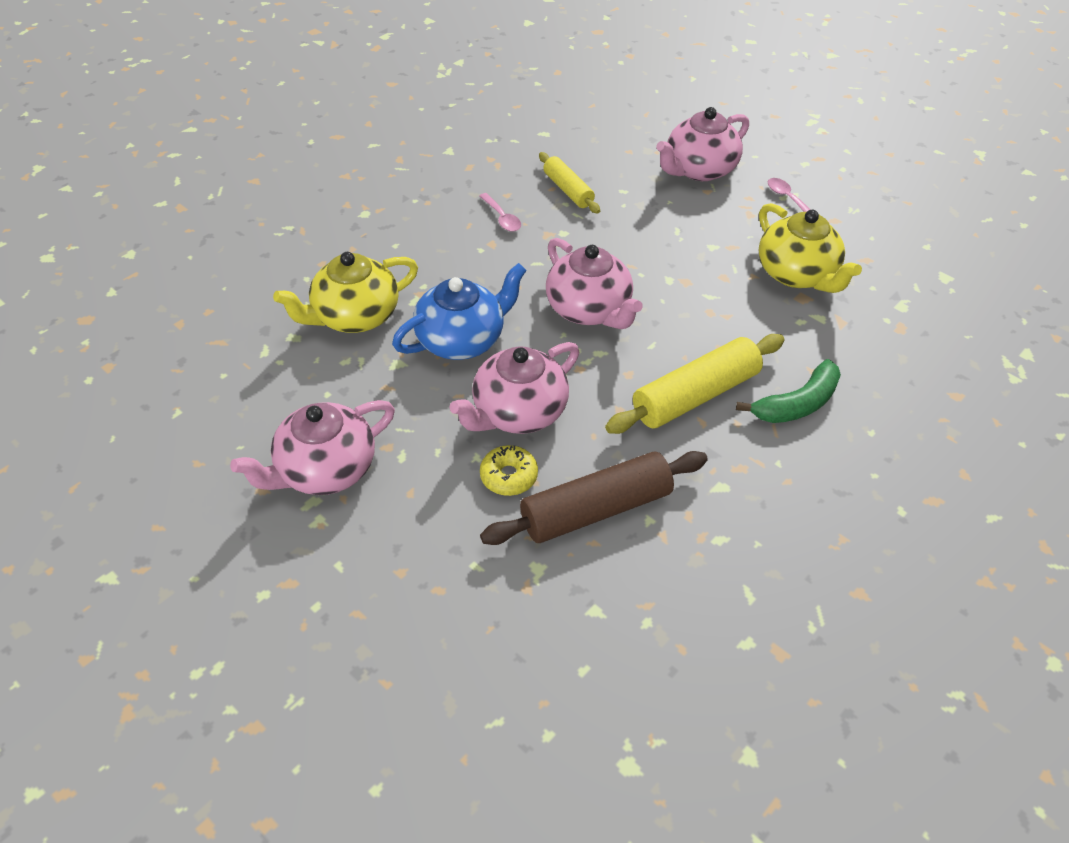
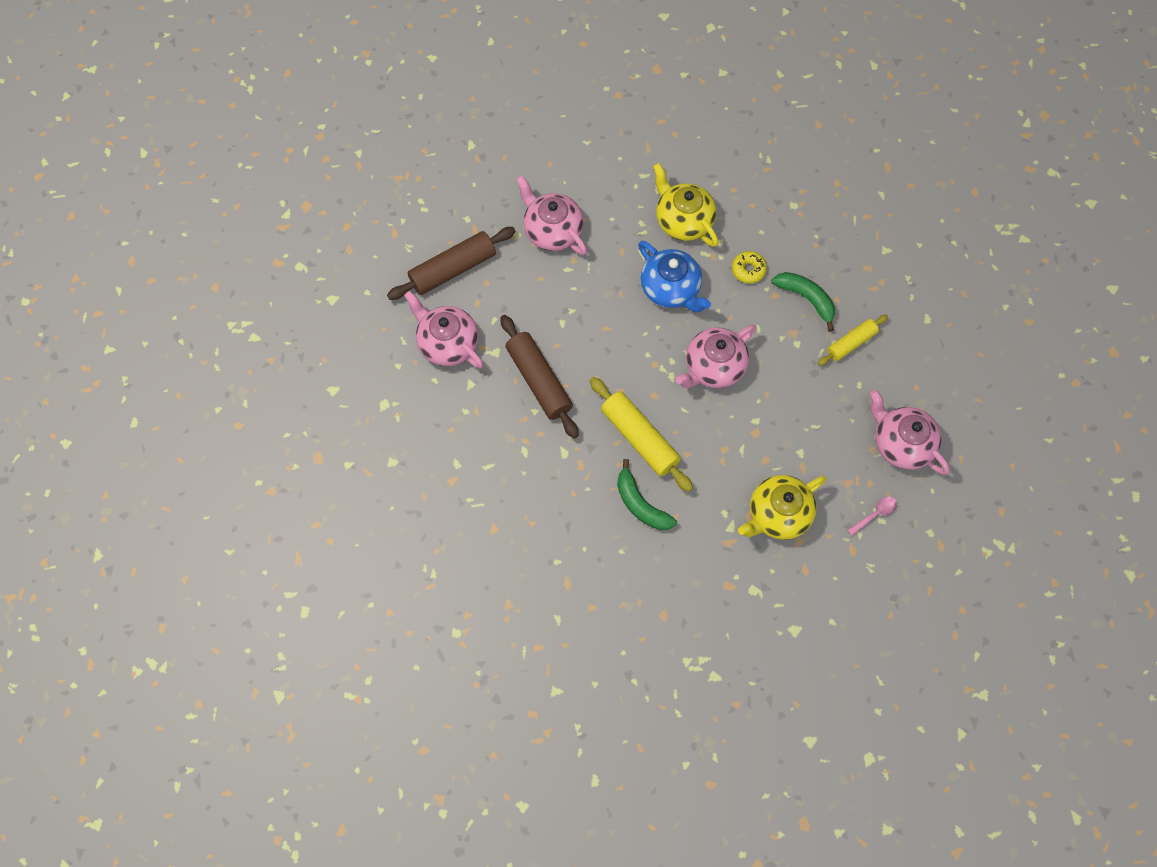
camera: 85 degrees right, 20 degrees up
(361, 624) = (453, 269): none -> brown rolling pin
(502, 218) = (806, 299): pink spoon -> green banana
(509, 476) = (558, 330): yellow donut -> yellow donut (748, 270)
(518, 412) = (610, 330): pink teapot -> pink teapot (447, 343)

